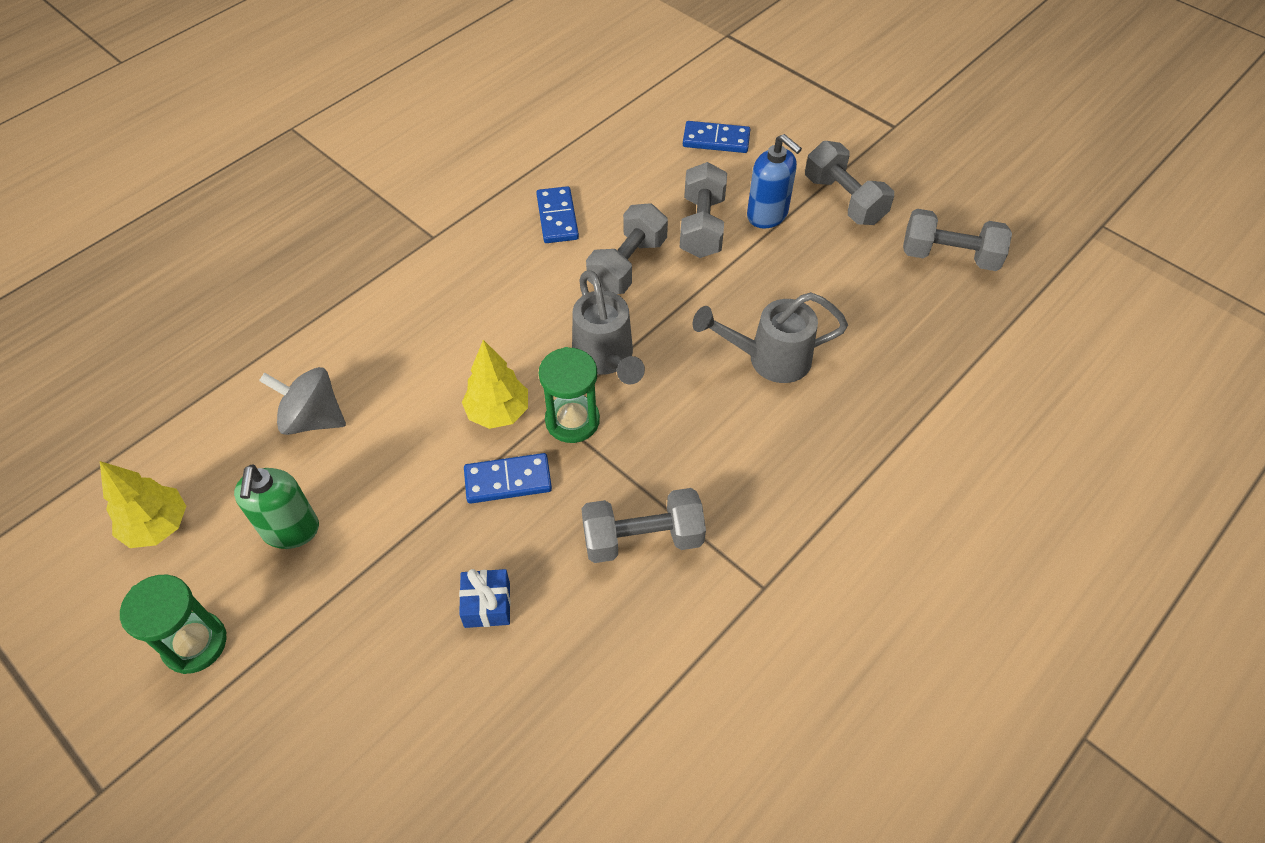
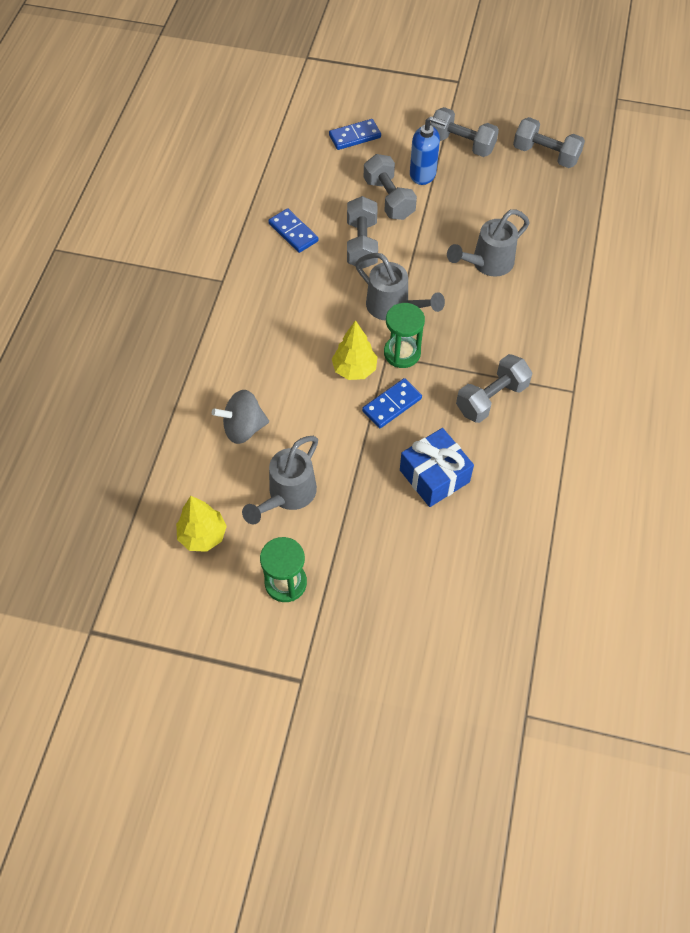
camera: 30 degrees left, 5 degrees up
(291, 530) = (287, 496): green soap dispenser -> grey watering can
(487, 605) = (434, 476): blue gift -> blue gift, size x1.73
(949, 256) = (545, 155): grey dumbbell -> grey dumbbell turned 45 degrees clockwise

